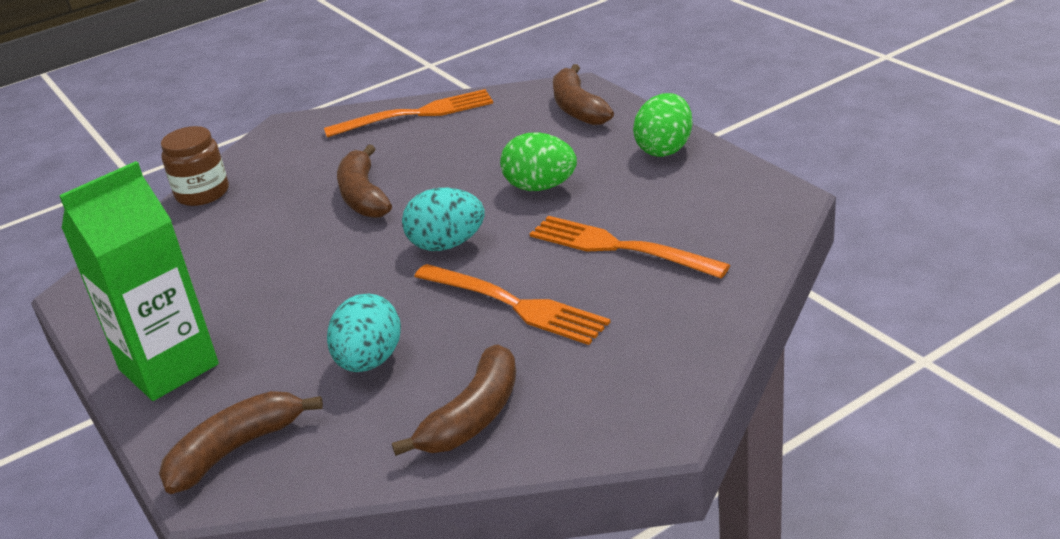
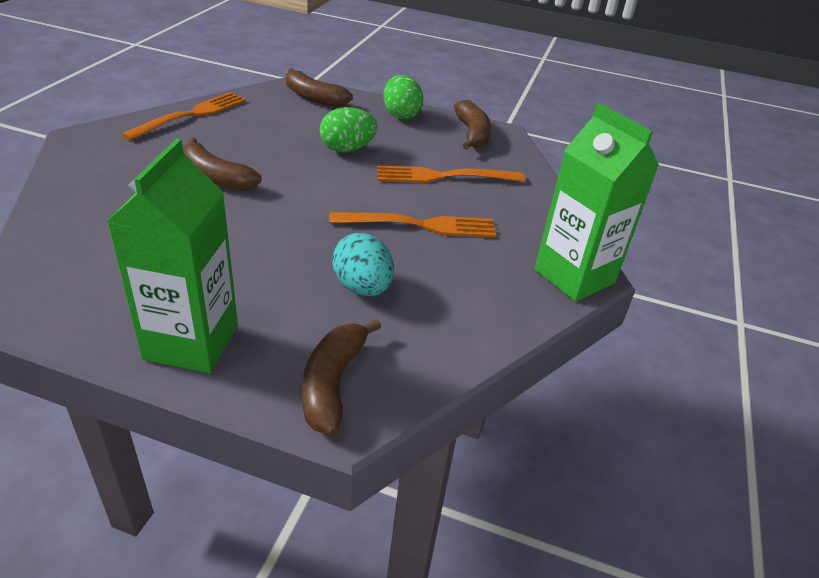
camera: 45 degrees left, 5 degrees up
(202, 193) = (53, 200): brown jar -> none
(447, 244) = (324, 197): turquoise egg -> none
(473, 416) = (479, 301): brown banana -> brown banana (472, 134)
(628, 425) = (574, 276): none -> green carton

